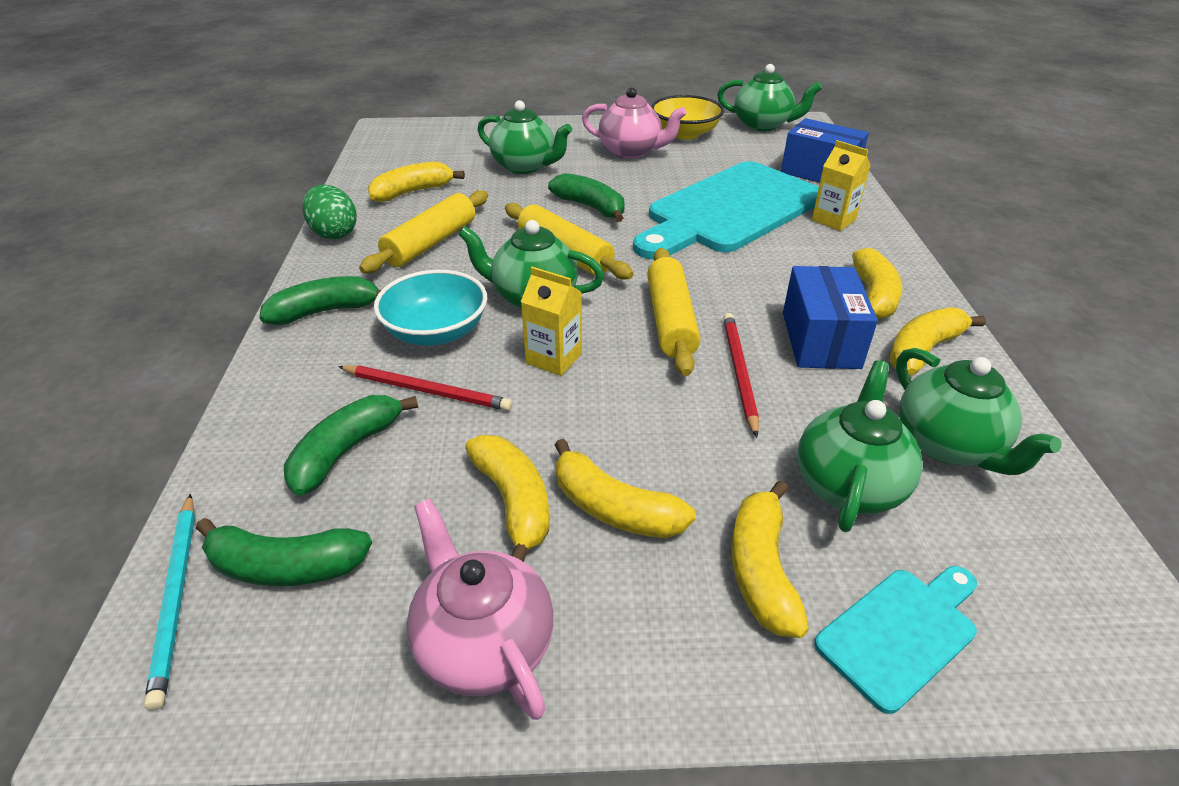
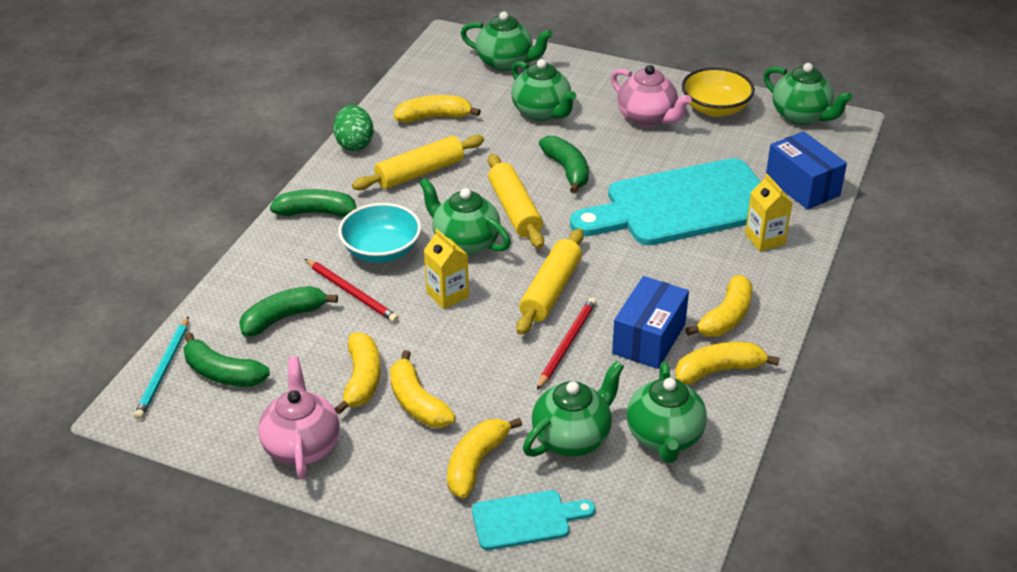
camera: 25 degrees right, 0 degrees up
(457, 136) = (506, 62): none -> green teapot

